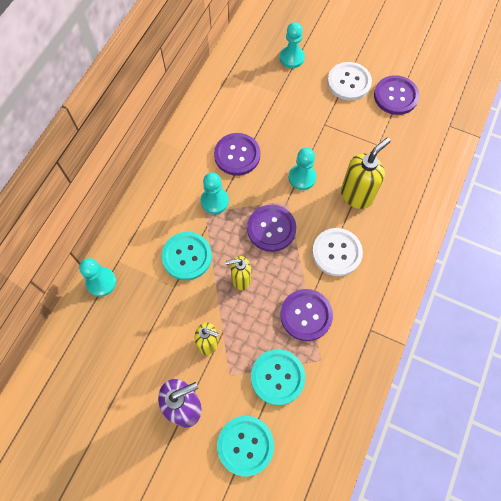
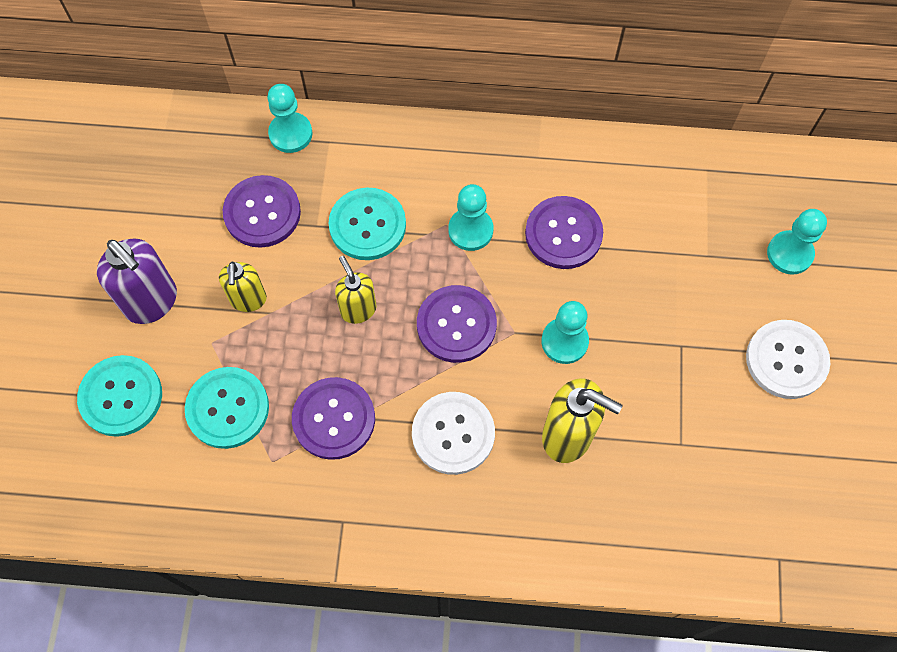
camera: 70 degrees right, 0 degrees up
(395, 96) = (796, 447): purple button -> purple button (262, 213)

